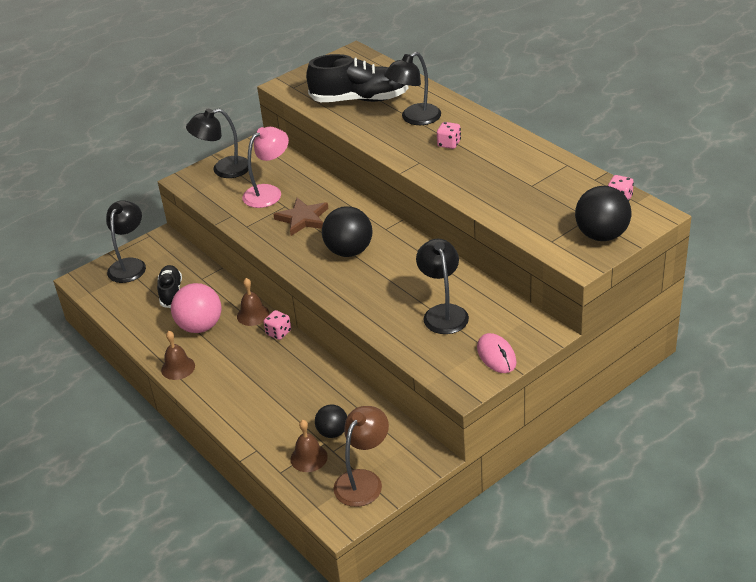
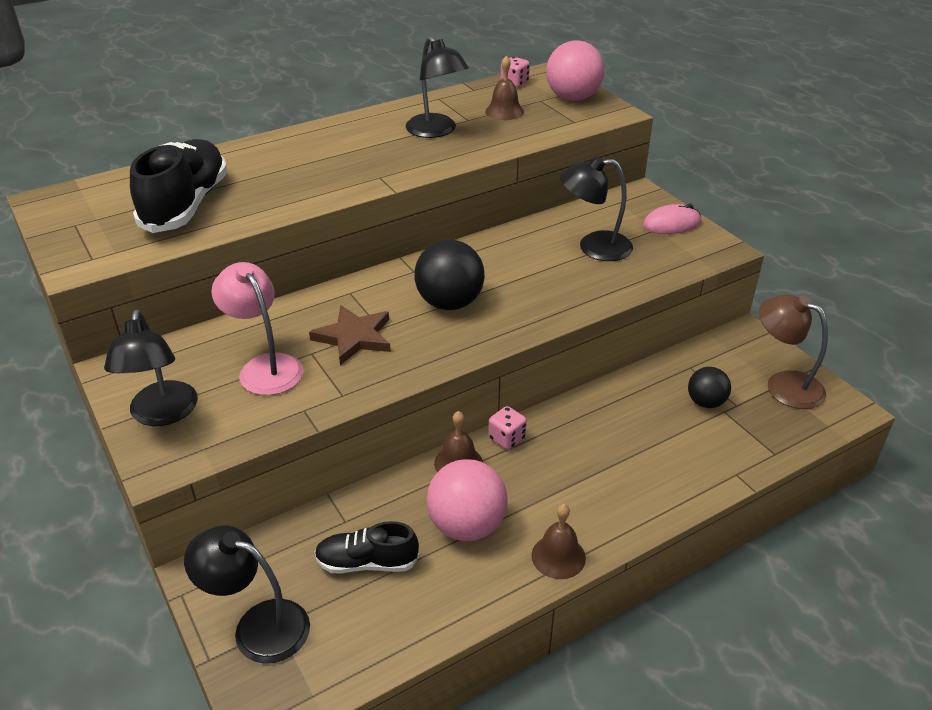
camera: 85 degrees left, 0 degrees up
(308, 457) = (749, 426): brown bell -> brown bell (504, 111)
(414, 118) = (273, 170): black lamp -> black lamp (436, 131)
(449, 144) = (351, 155): pink dice -> none
(601, 235) = (573, 98): black ball -> pink ball

